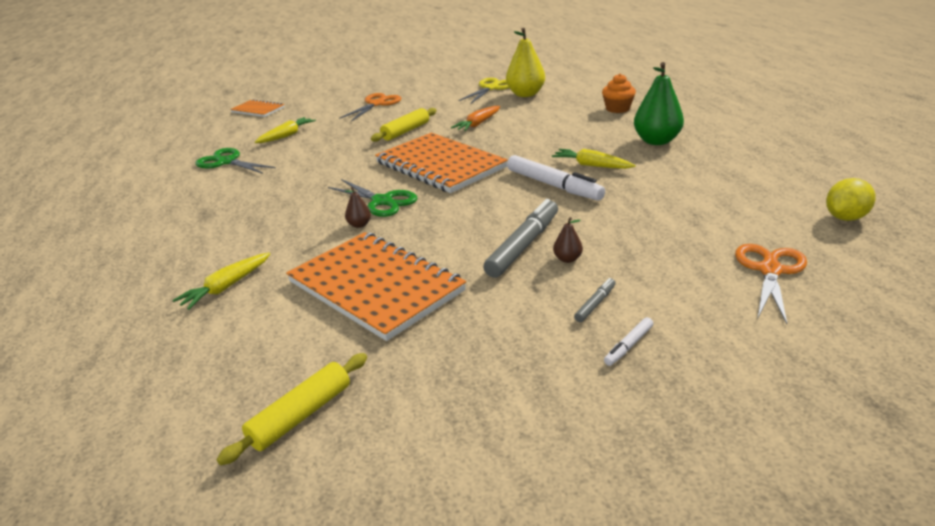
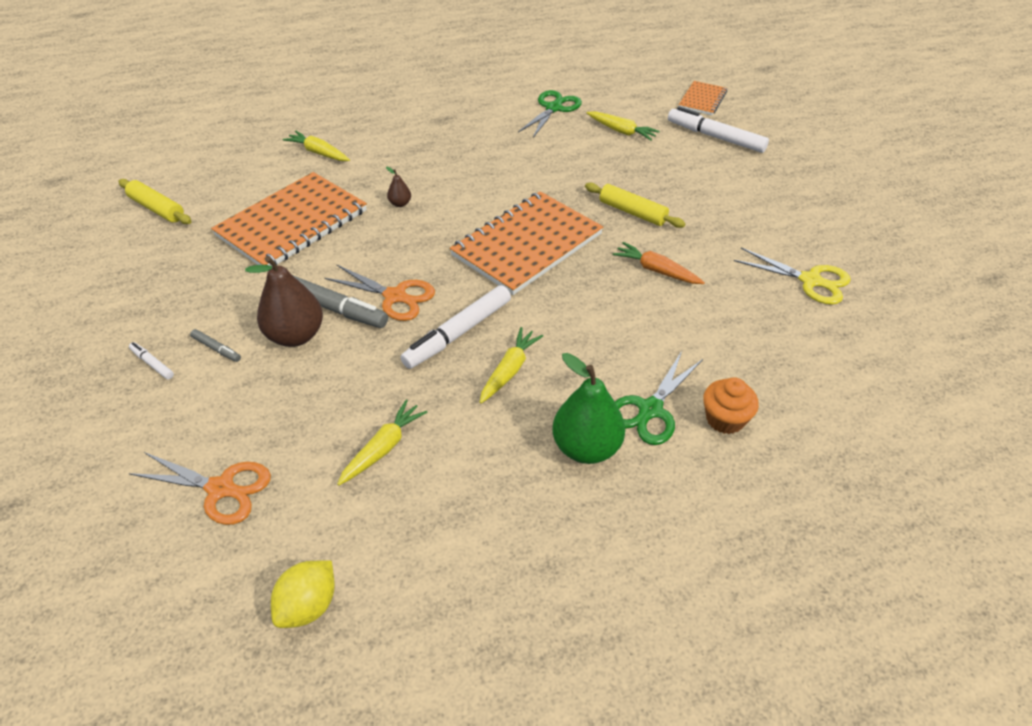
camera: 85 degrees right, 15 degrees up
(316, 107) = (715, 137): none -> white marker
(376, 104) = (729, 181): orange scissors -> orange scissors (395, 296)
(382, 201) = (445, 212): green scissors -> green scissors (650, 409)
(525, 94) = (785, 317): yellow pear -> none
(567, 259) = (295, 336): brown pear -> brown pear, size x2.22
(688, 204) = (383, 448): none -> yellow carrot
(845, 217) = (308, 606): yellow lemon -> yellow lemon turned 75 degrees clockwise

